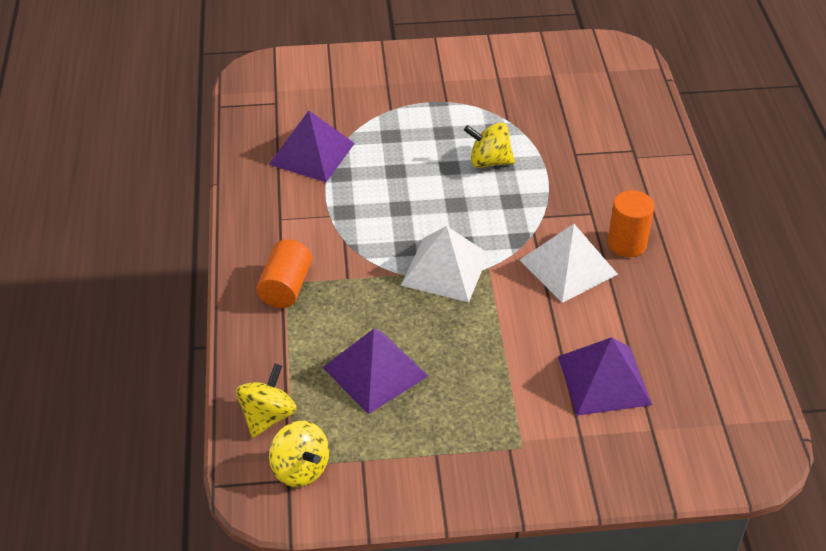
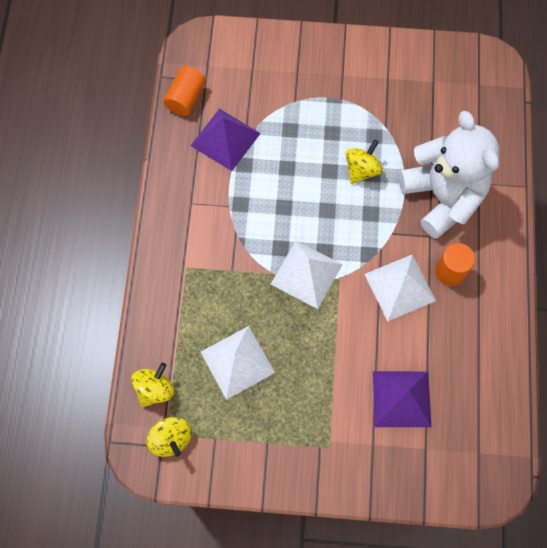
camera: 10 degrees right, 25 degrees up
(286, 287) = (185, 272): orange cylinder -> orange cylinder (186, 98)
(375, 371) = (237, 362): purple pyramid -> white pyramid
(489, 161) = (362, 169): yellow spinning top -> yellow spinning top turned 105 degrees clockwise
(595, 175) = (442, 197): none -> white teddy bear

